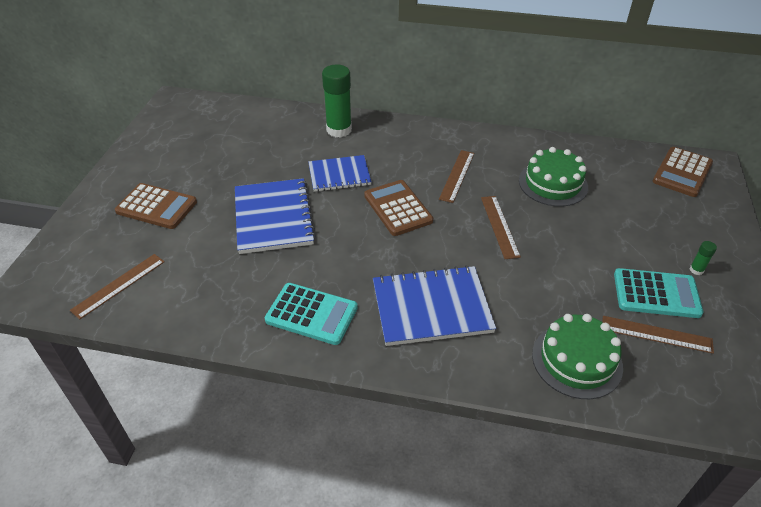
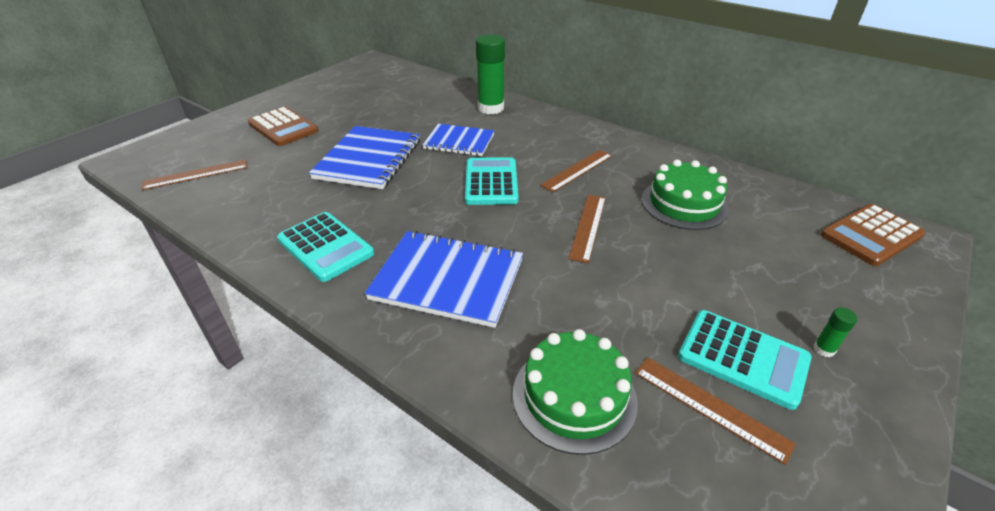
camera: 25 degrees right, 5 degrees down
(398, 208) = (491, 182): brown calculator -> turquoise calculator

